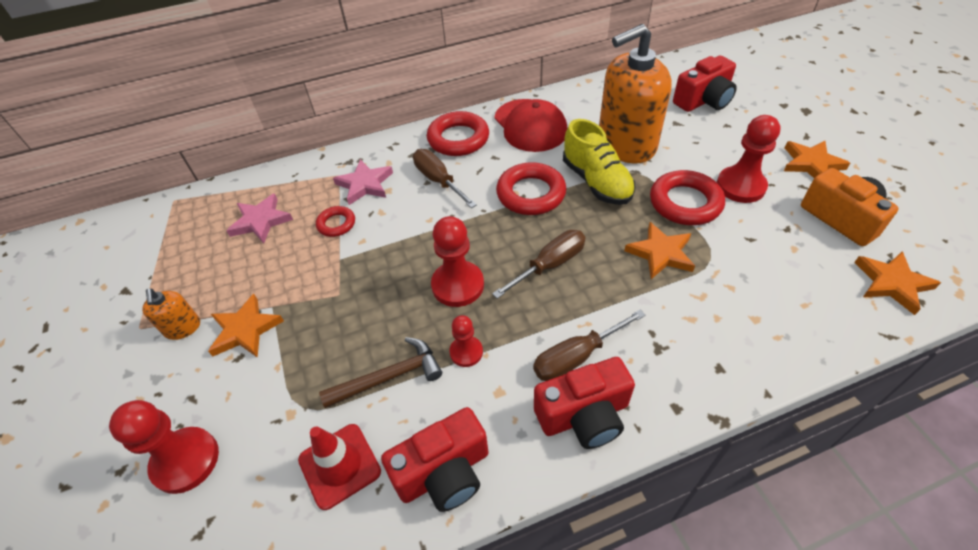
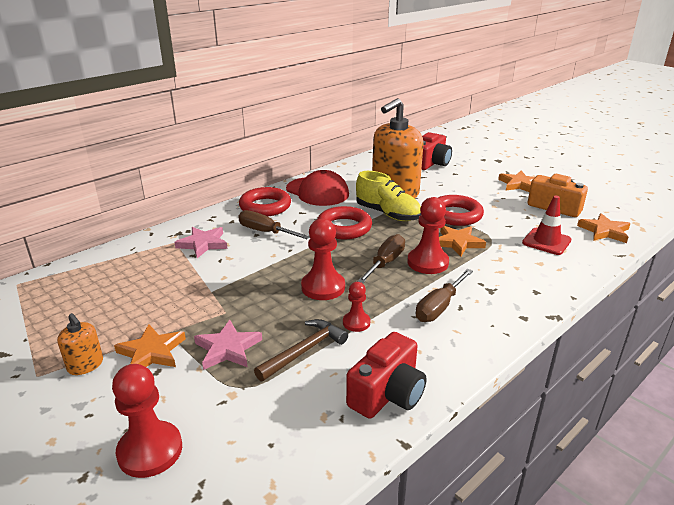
camera: 25 degrees left, 20 degrees down
(261, 221) = (119, 282): pink star -> pink star (228, 348)
(336, 224) = (193, 271): red ring -> none
(339, 465) = (299, 413): red traffic cone -> red traffic cone (546, 241)
(584, 415) = (466, 336): red camera -> none
(740, 186) = (485, 201): red pawn -> red pawn (427, 262)

